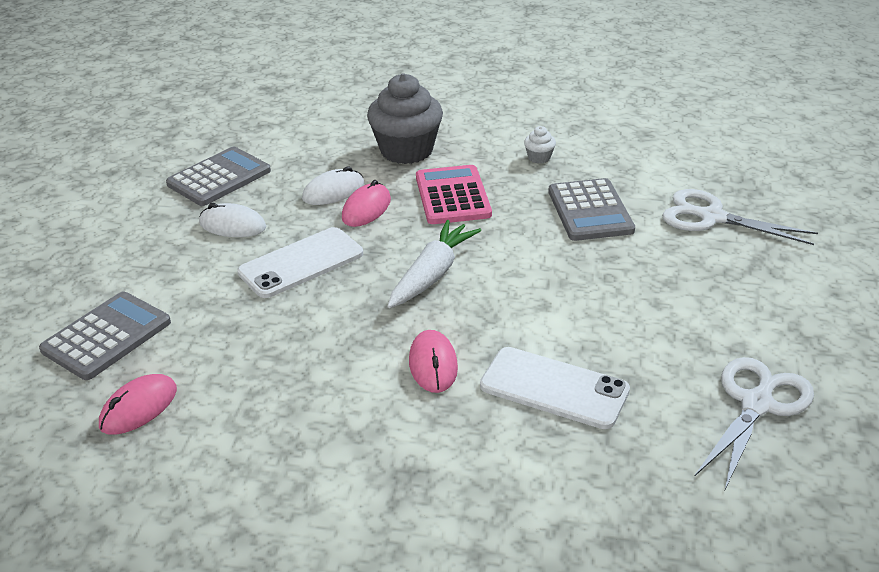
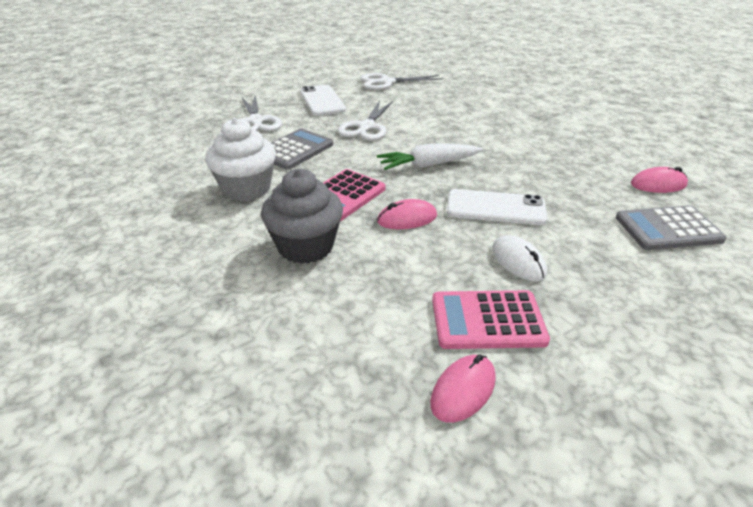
camera: 135 degrees left, 0 degrees up
(219, 177) = (487, 320): grey calculator -> pink calculator
(333, 191) = (410, 245): white mouse -> none
(433, 364) = (484, 136): pink mouse -> pink mouse (463, 390)
(539, 157) = (246, 189): white cupcake -> white cupcake, size x2.39
(554, 388) = (446, 111): white phone -> white phone (322, 101)
(590, 287) = (366, 127): none -> white scissors

